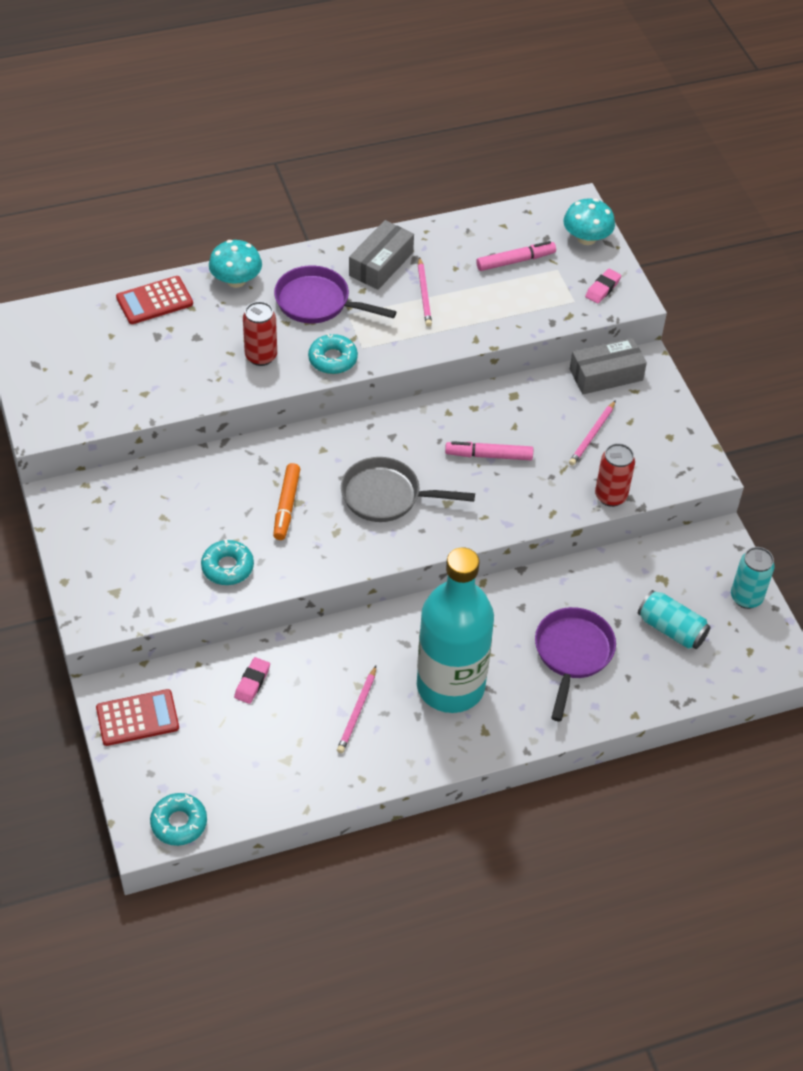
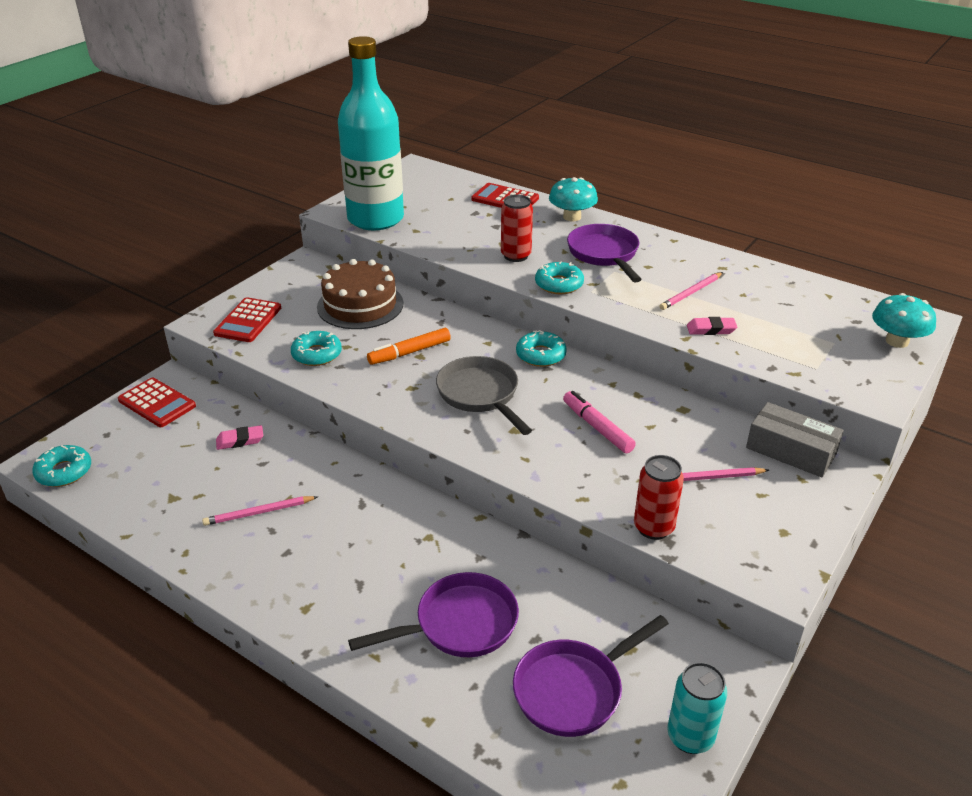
camera: 55 degrees right, 15 degrees down
(122, 588) = (248, 321): none -> red calculator
(179, 498) = (360, 305): none -> brown cake
(372, 429) = (541, 355): none -> turquoise donut
(381, 264) = (687, 262): grey box -> none
(450, 686) = (339, 556): turquoise bottle -> turquoise bottle (375, 219)
(515, 261) = (803, 318): pink marker -> none
(602, 288) = (859, 376): pink eraser -> pink eraser (711, 329)
(671, 629) = (573, 690): turquoise can -> purple pan

